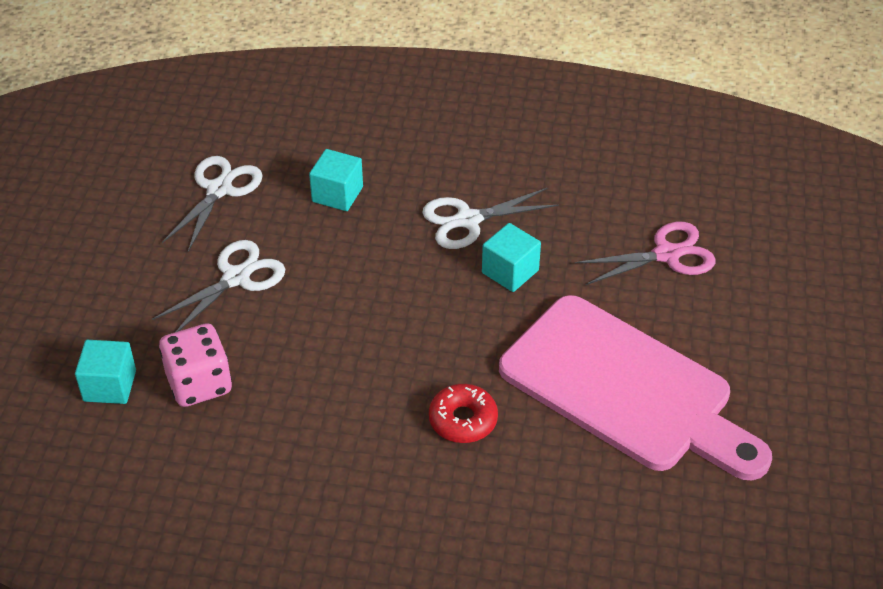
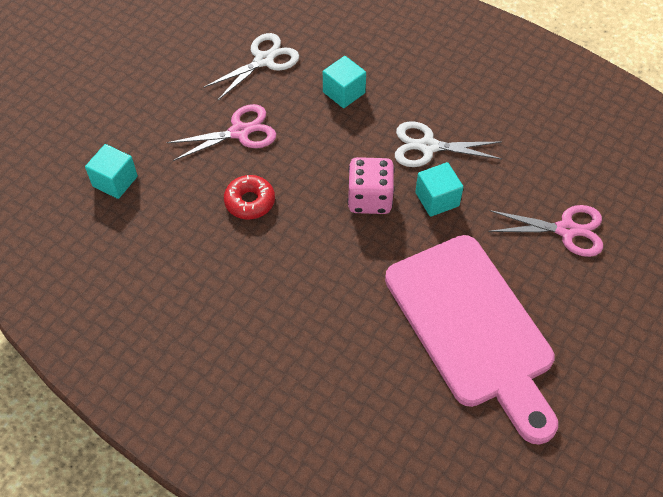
camera: 25 degrees right, 10 degrees up
(199, 383) = (173, 203): pink dice -> pink dice (370, 199)
(236, 278) = (240, 132): white scissors -> pink scissors
(463, 420) = (338, 303): red donut -> red donut (250, 202)

